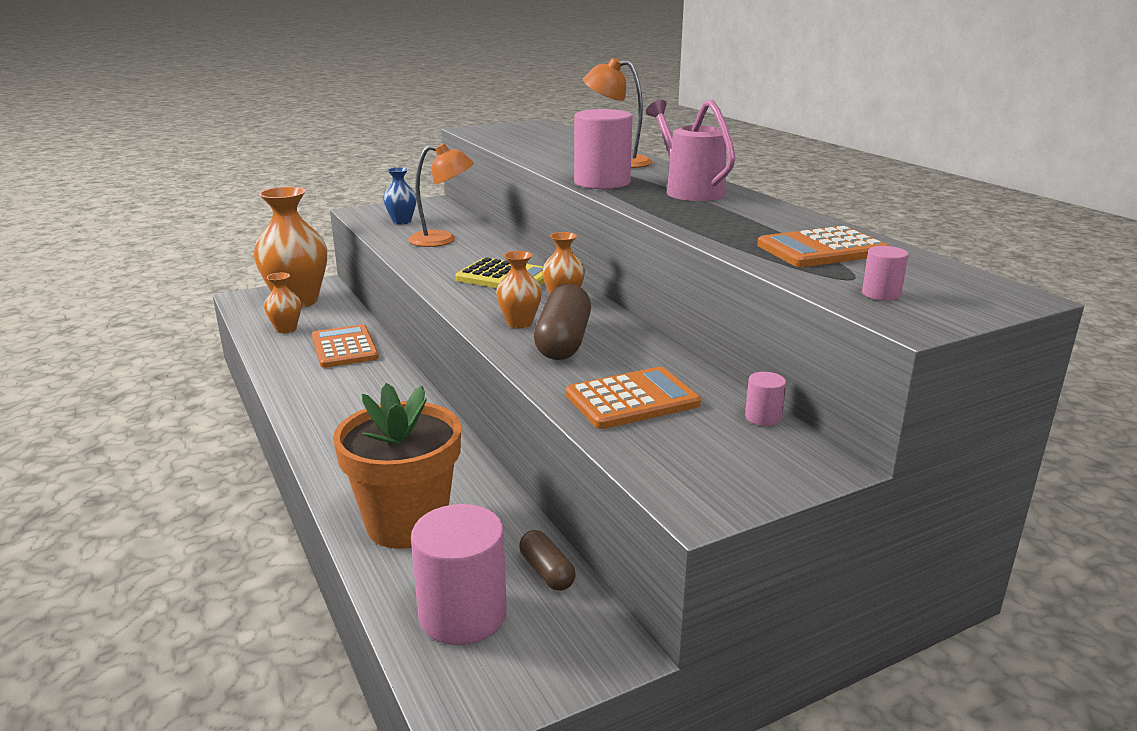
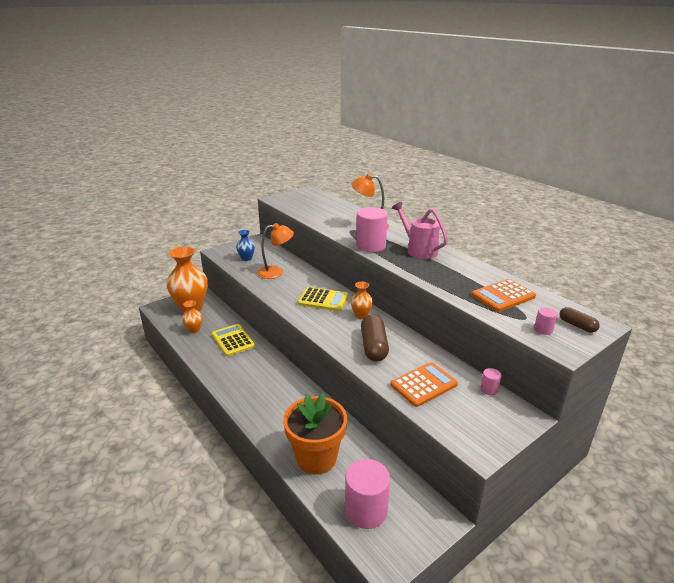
camera: 10 degrees left, 5 degrees up
(344, 348) = (233, 340): orange calculator -> yellow calculator
(519, 323) = (346, 335): orange vase -> none
(546, 572) = (396, 478): brown capsule -> brown capsule (577, 325)

